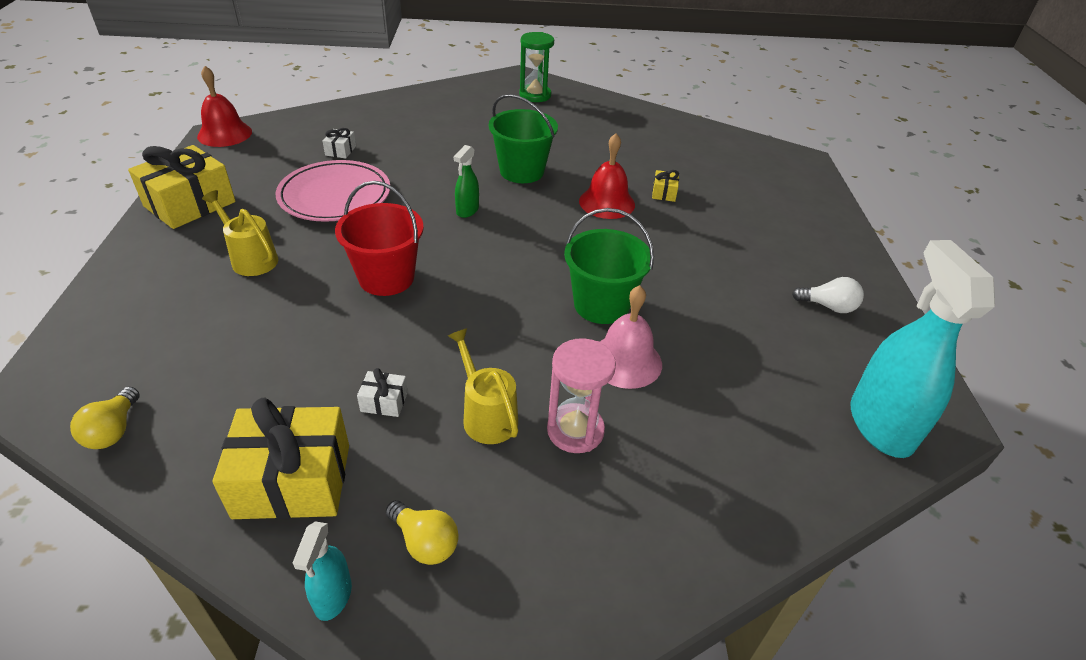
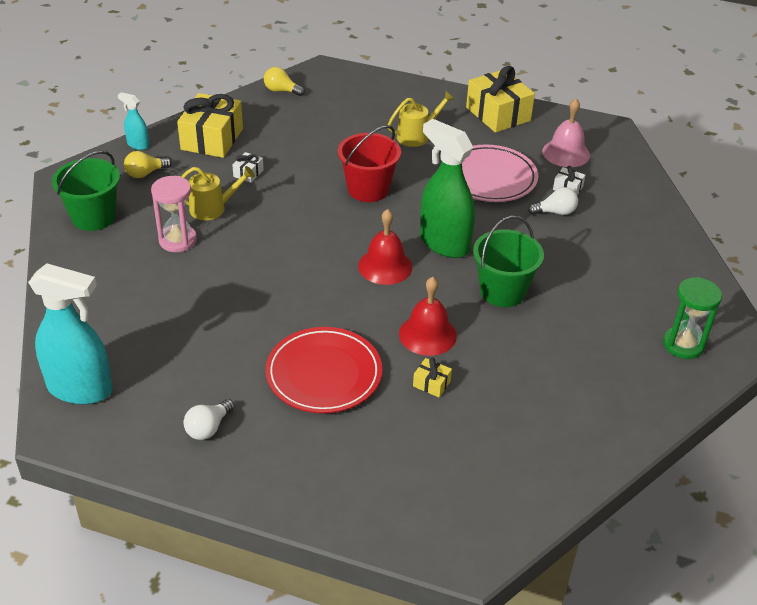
camera: 110 degrees right, 0 degrees up
(224, 134) = (610, 131): red bell -> red bell (385, 266)
(385, 154) = (555, 212): none -> white light bulb
(467, 210) = (444, 243): green spray bottle -> green spray bottle, size x2.12
(601, 305) = (285, 286): green bucket -> green bucket (93, 217)
(625, 361) = (220, 280): pink bell -> pink bell (566, 153)
(702, 251) = (324, 374): none -> red plate

